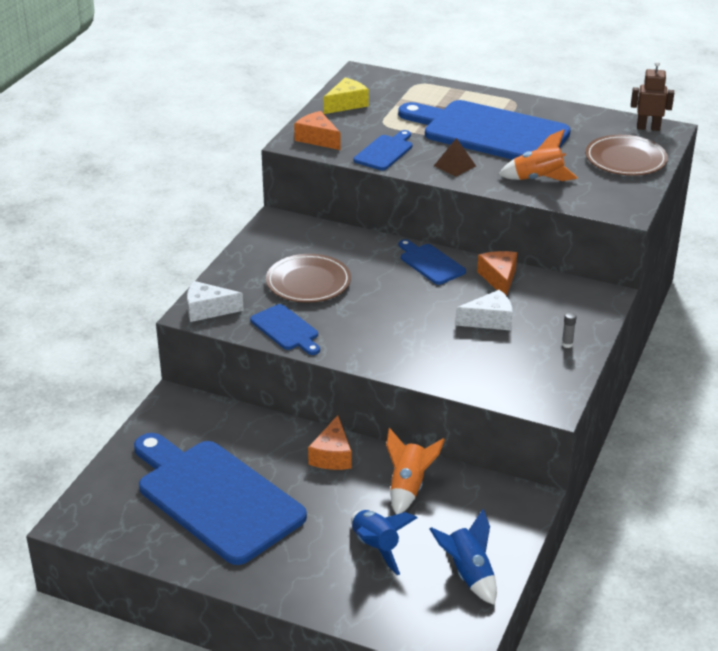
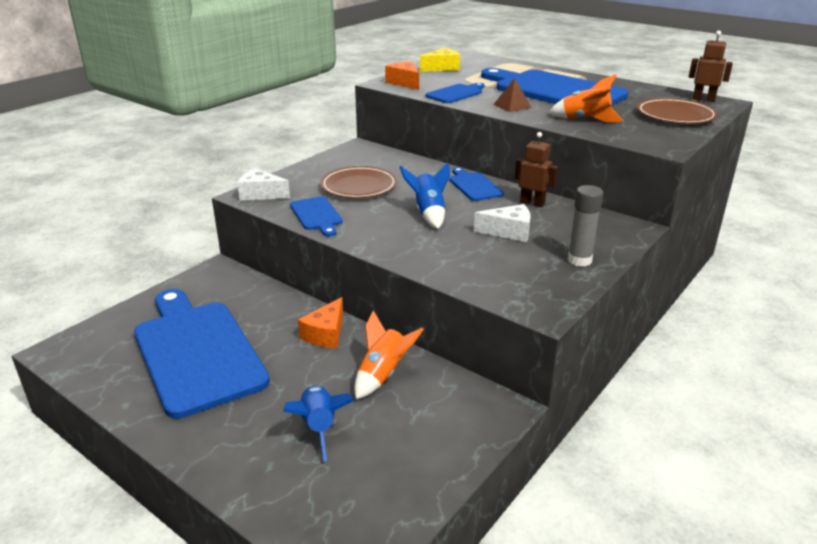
camera: 15 degrees right, 5 degrees down
(468, 574) = (403, 477): blue rocket -> blue rocket (428, 213)
(499, 279) = (532, 203): orange cheese -> brown robot
(567, 344) = (579, 260): grey glue stick -> grey glue stick, size x2.07

